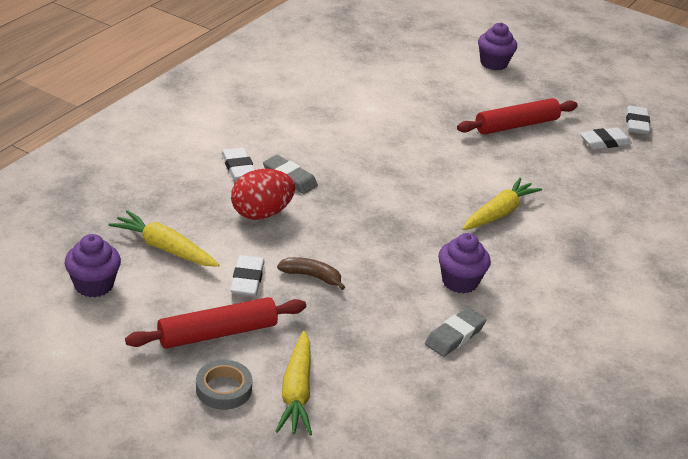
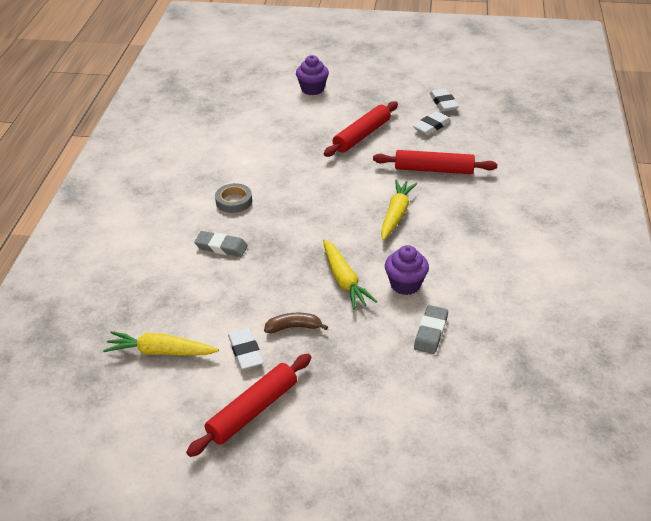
camera: 20 degrees left, 5 degrees up
(94, 285) = (123, 412): purple cupcake -> none
(223, 389) = (289, 459): grey tape -> grey tape (234, 201)
(238, 168) = (174, 254): white eraser -> none
(261, 213) = (219, 288): red egg -> none
(296, 392) = (347, 435): yellow carrot -> yellow carrot (344, 280)
(574, 185) = (433, 170): none -> red rolling pin

